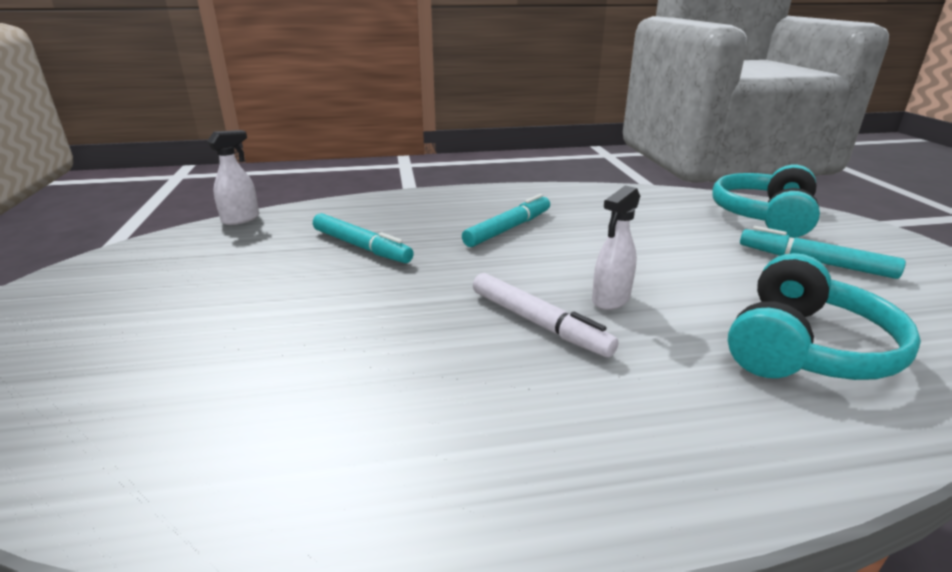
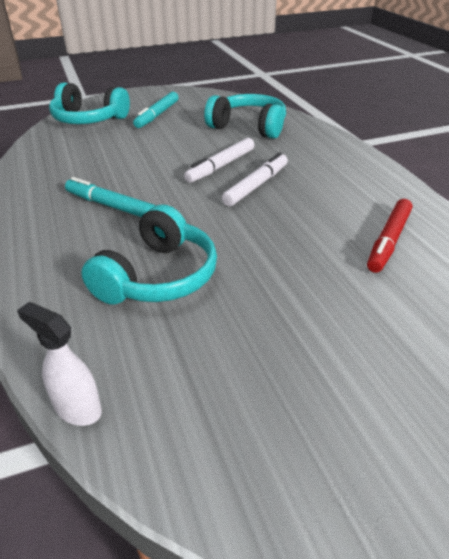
camera: 100 degrees left, 10 degrees up
(307, 425) = (388, 241): none -> red marker
(361, 247) = (158, 277): turquoise marker -> turquoise headphones
(610, 300) = (220, 166): white spray bottle -> white marker

